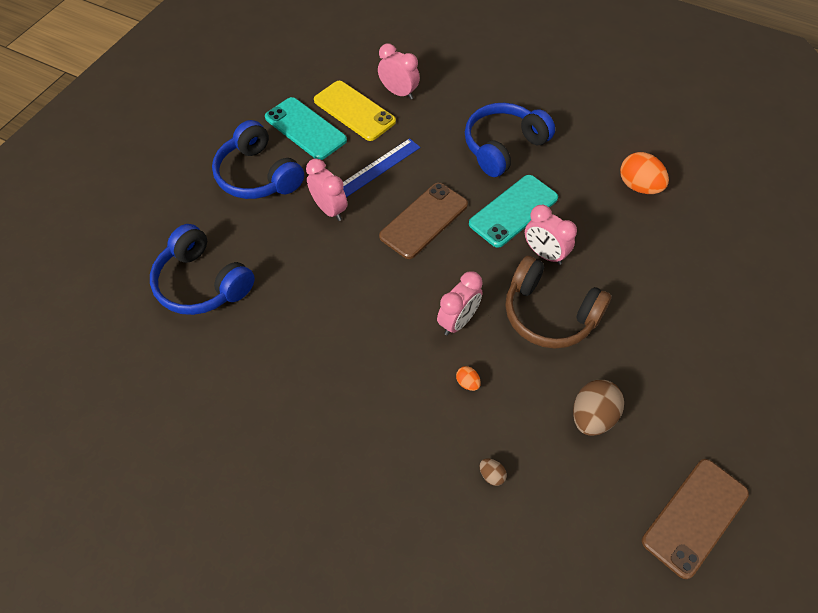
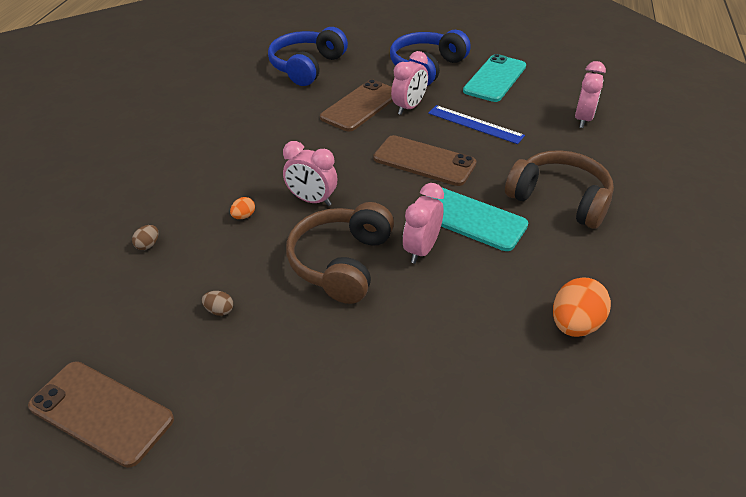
camera: 75 degrees right, 15 degrees down
(309, 249) = (360, 106): none -> brown phone
(354, 111) = (537, 99): yellow phone -> none
(503, 146) = (560, 199): blue headphones -> brown headphones
(592, 416) = (219, 310): brown egg -> brown egg, size x0.47

